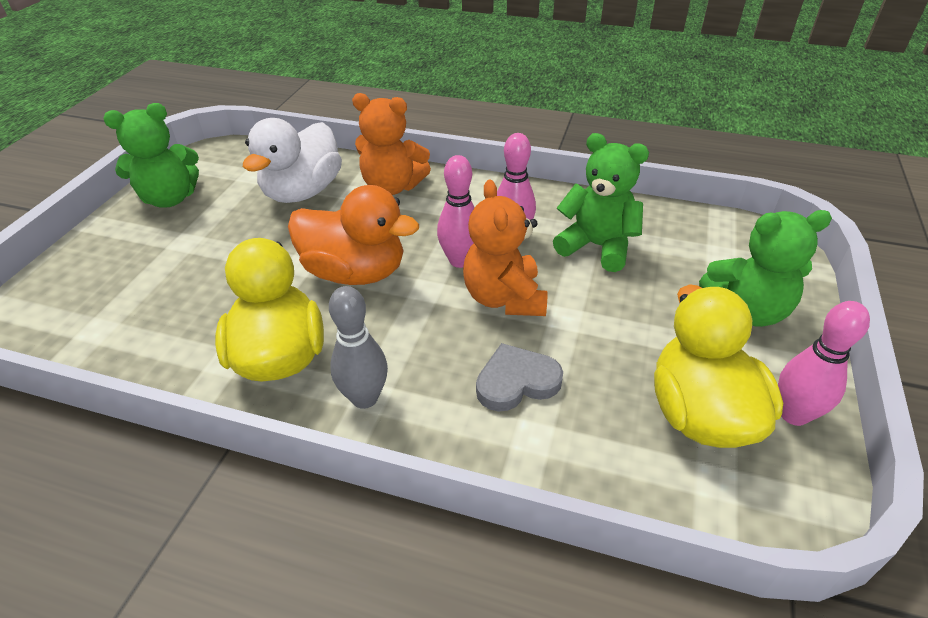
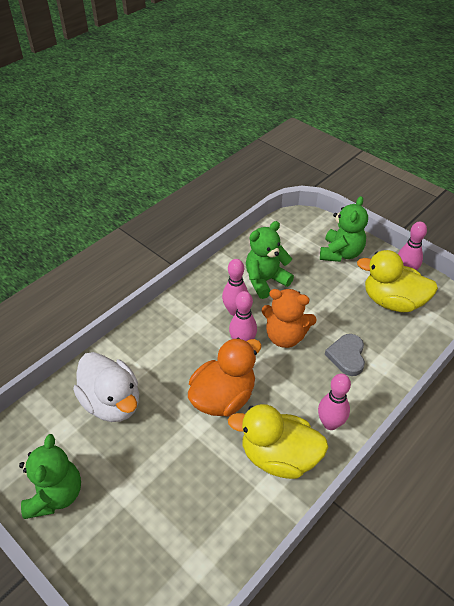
camera: 65 degrees left, 5 degrees up
(365, 398) = (330, 423): grey bowling pin -> pink bowling pin
(392, 187) = (143, 349): orange teddy bear -> none

